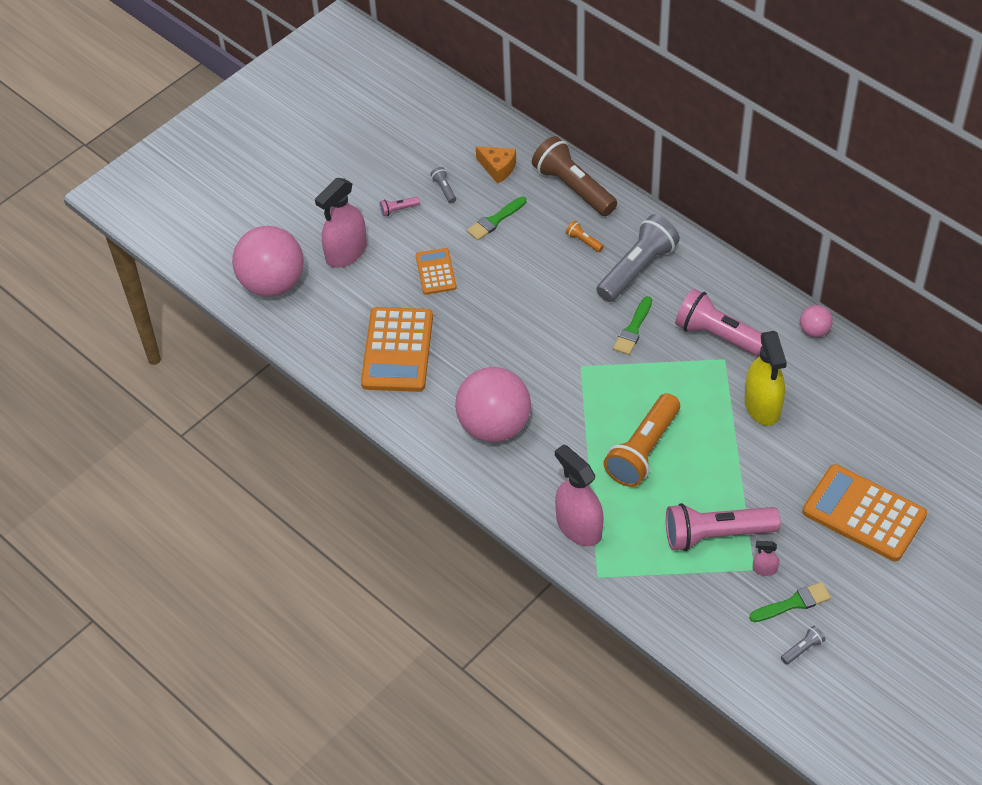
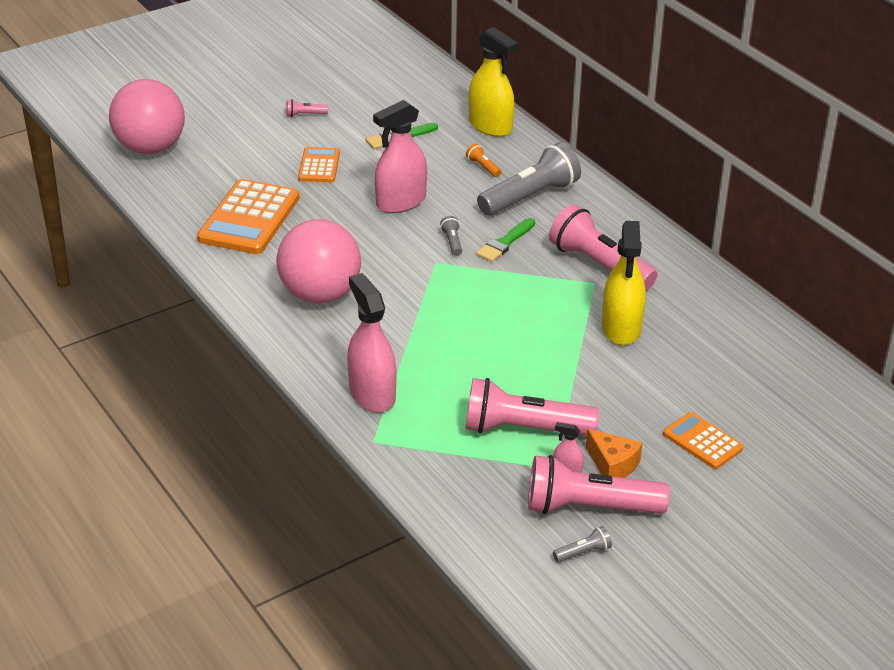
camera: 10 degrees right, 15 degrees down
(346, 252) = (236, 137): pink spray bottle -> pink spray bottle (401, 202)
(444, 189) = (358, 107): grey flashlight -> grey flashlight (452, 242)
(498, 168) = (420, 100): orange cheese -> orange cheese (612, 465)
(573, 188) = (490, 126): brown flashlight -> yellow spray bottle
(643, 451) = (472, 343): orange flashlight -> none
(793, 603) = (589, 507): green brush -> pink flashlight
(814, 331) = (703, 276): pink ball -> none
(864, 513) = (702, 441): orange calculator -> orange calculator, size x0.55

